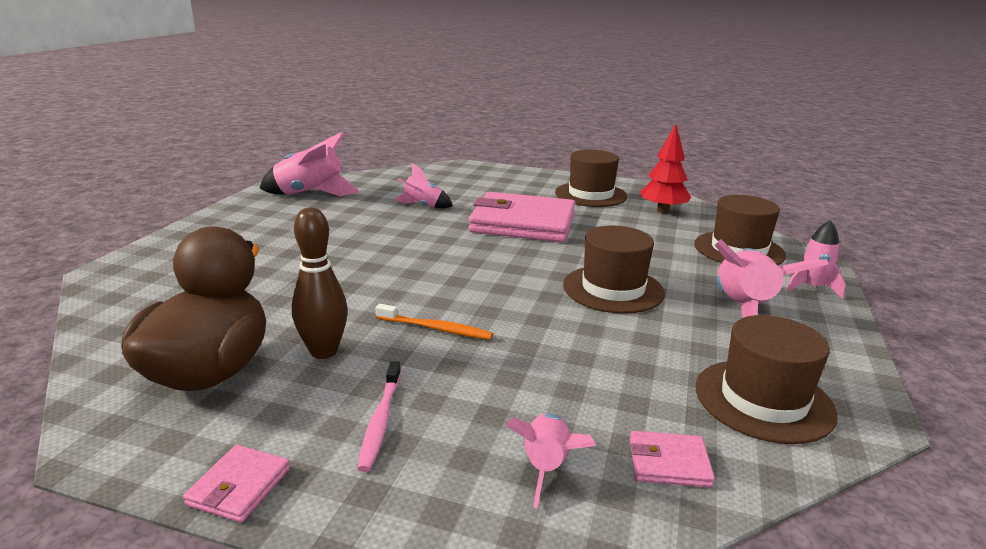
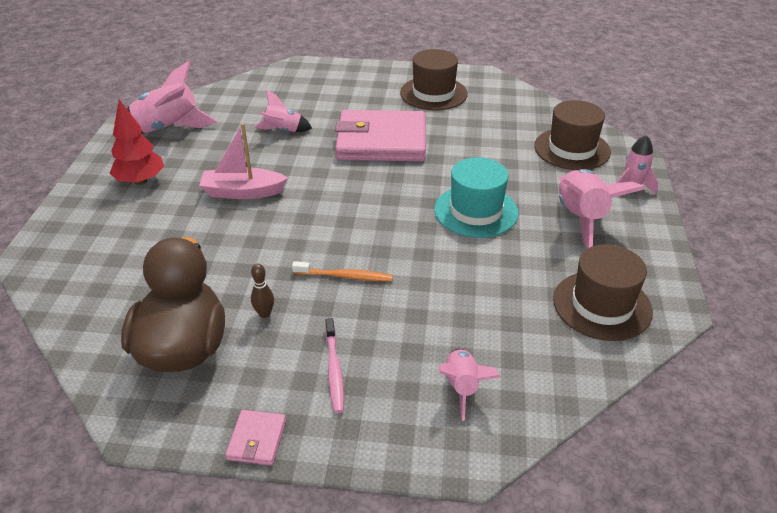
camera: 10 degrees left, 15 degrees up
(324, 351) = (264, 314): brown bowling pin -> brown bowling pin, size x0.54
(357, 246) = (243, 192): none -> pink boat
(613, 289) = (476, 211): brown hat -> turquoise hat
(662, 211) = (501, 107): red tree -> red tree (140, 181)
(669, 463) = (543, 369): pink wallet -> none

